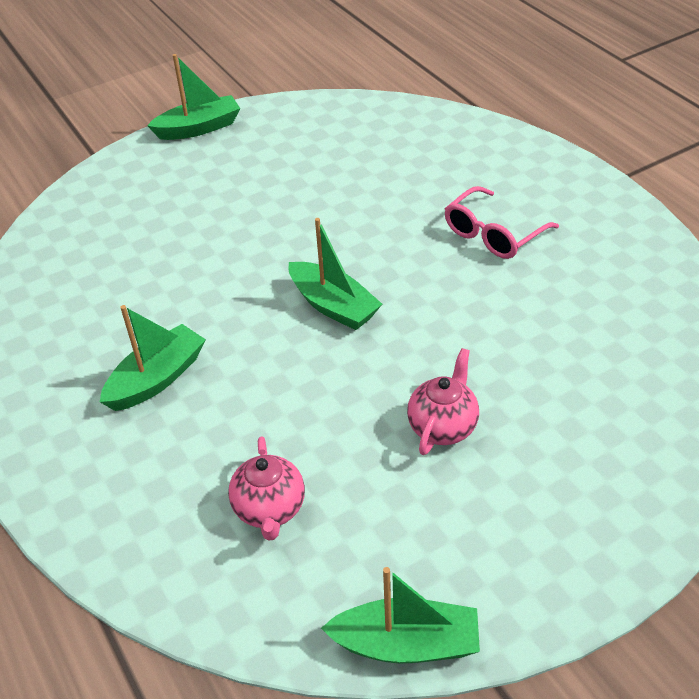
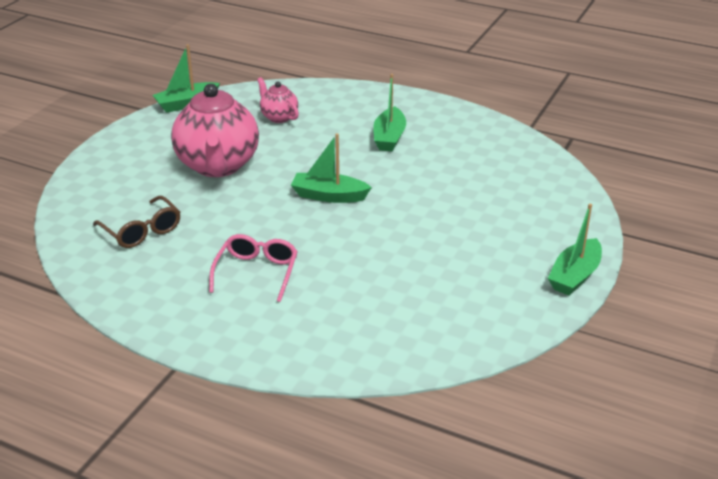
camera: 145 degrees right, 10 degrees down
(443, 427) = (218, 166): pink teapot -> pink teapot, size x2.07
(606, 342) = (142, 231): none -> brown glasses

